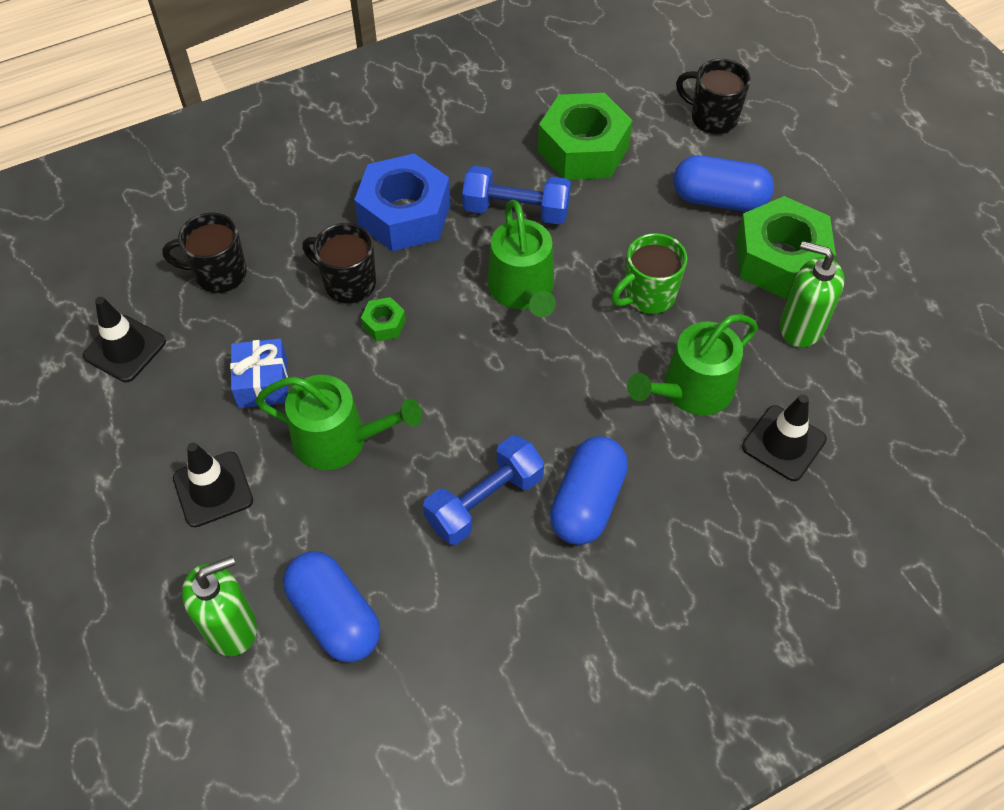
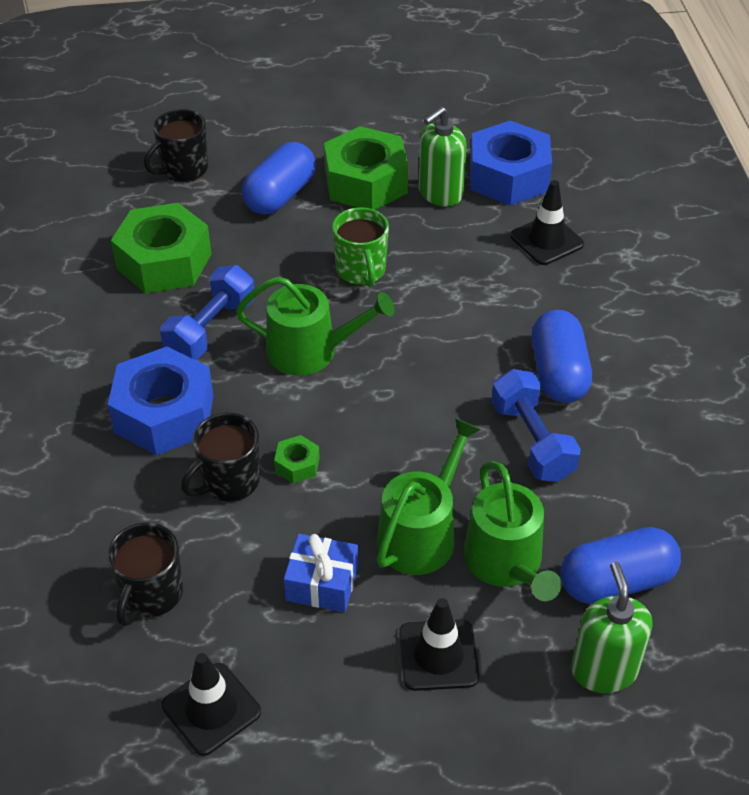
camera: 70 degrees left, 10 degrees down
(587, 502) = (558, 373): blue capsule -> blue capsule turned 45 degrees clockwise
(691, 390) = (473, 275): green watering can -> green watering can (506, 563)
(868, 381) = (508, 176): none -> blue nut

